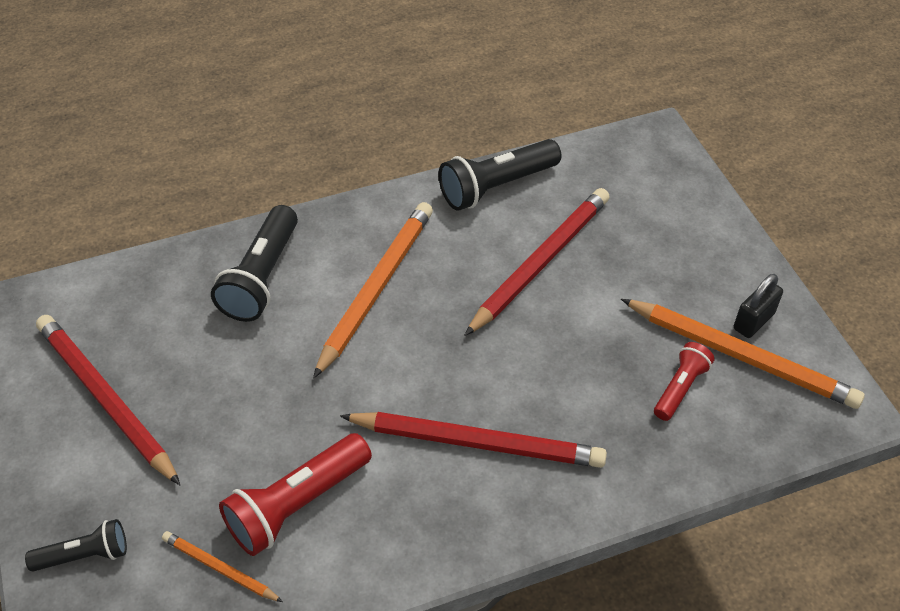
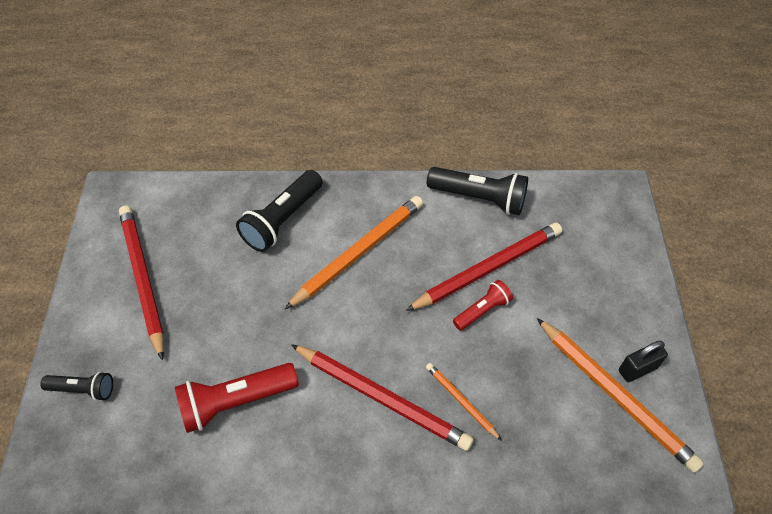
camera: 20 degrees right, 5 degrees up
(220, 568) = (165, 431): orange pencil -> orange pencil (461, 401)
(496, 187) = (479, 198): black flashlight -> black flashlight turned 150 degrees counterclockwise
(680, 388) = (555, 405): red flashlight -> red flashlight (482, 310)

